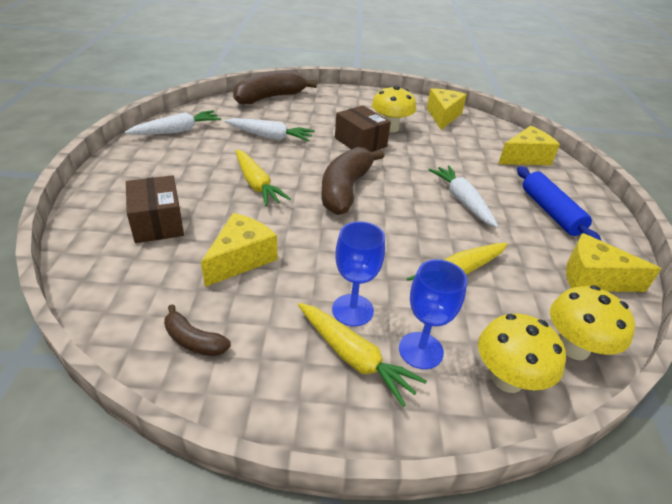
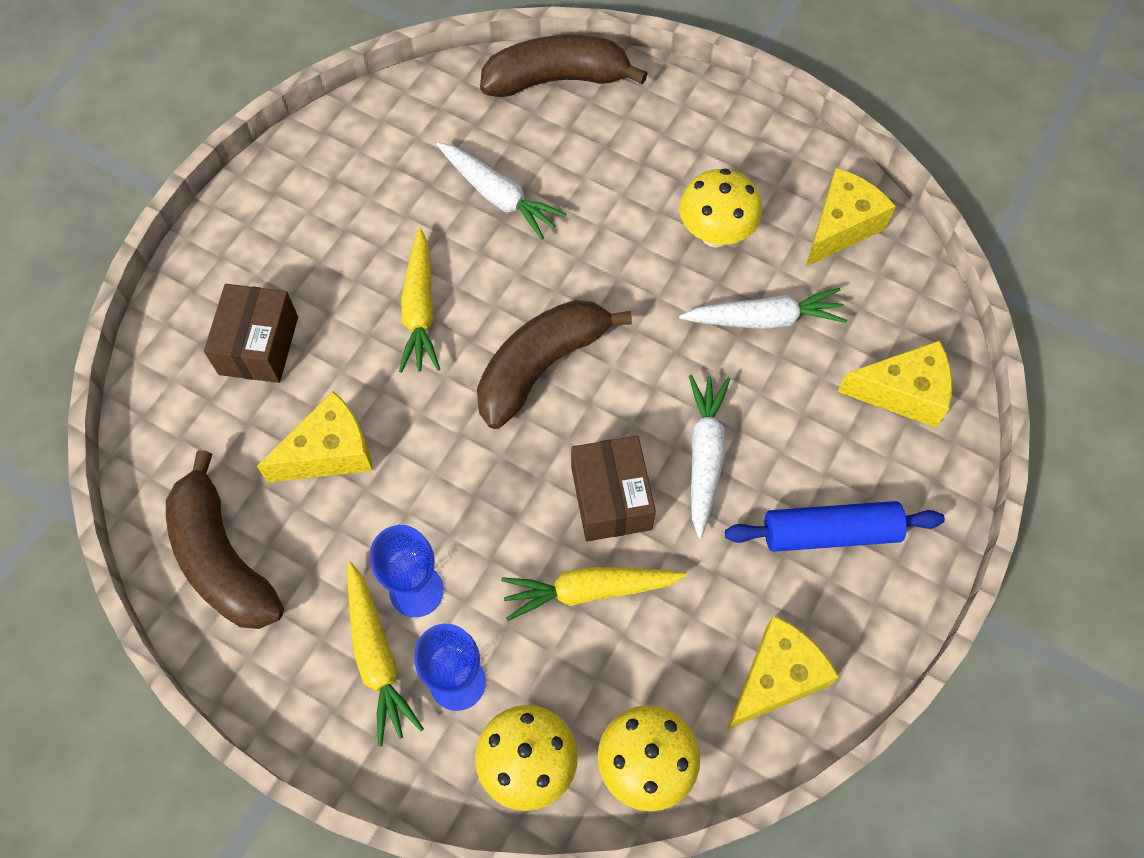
camera: 30 degrees right, 25 degrees up
(177, 131) = (364, 138): white carrot -> white carrot (764, 319)
(194, 340) = (223, 558): brown banana -> brown banana, size x2.00
(360, 142) = (637, 257): brown box -> brown box (611, 498)
(550, 212) = (830, 533): blue rolling pin -> blue rolling pin turned 75 degrees clockwise
(593, 278) = (776, 678): yellow cheese -> yellow cheese turned 90 degrees clockwise

